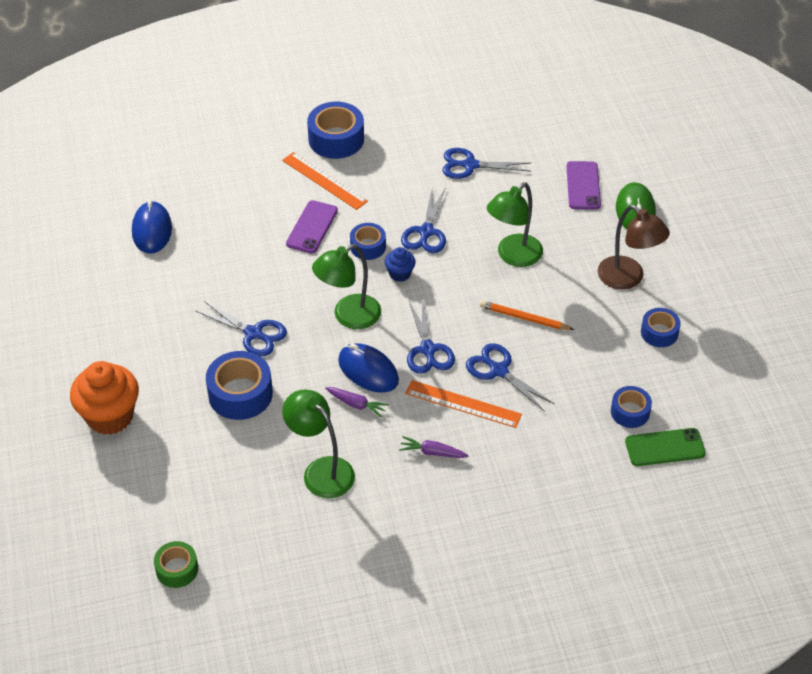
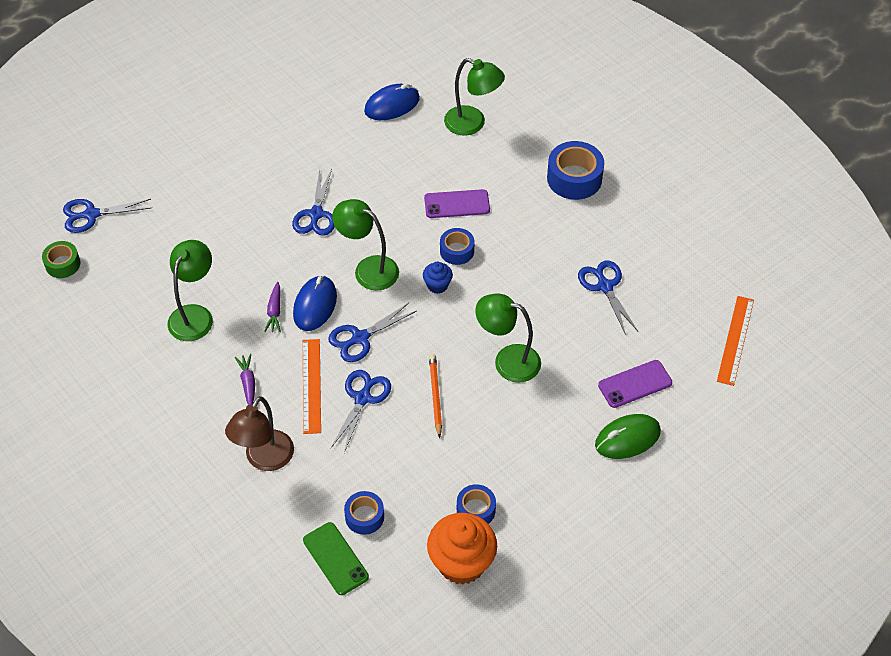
camera: 65 degrees right, 5 degrees up
(110, 416) = (188, 163): orange cupcake -> orange cupcake (461, 563)
(221, 182) = (472, 124): none -> green lamp
(240, 394) = (248, 232): blue tape -> none
(324, 180) = (517, 190): orange ruler -> orange ruler (735, 340)
(426, 232) = (499, 285): blue scissors -> blue scissors (91, 214)
(628, 279) = (531, 461): brown lamp -> brown lamp (264, 459)

